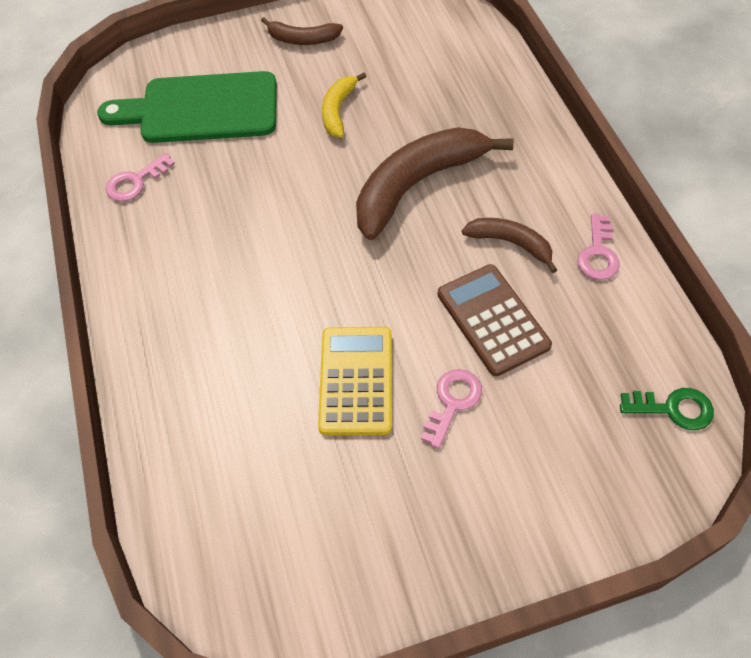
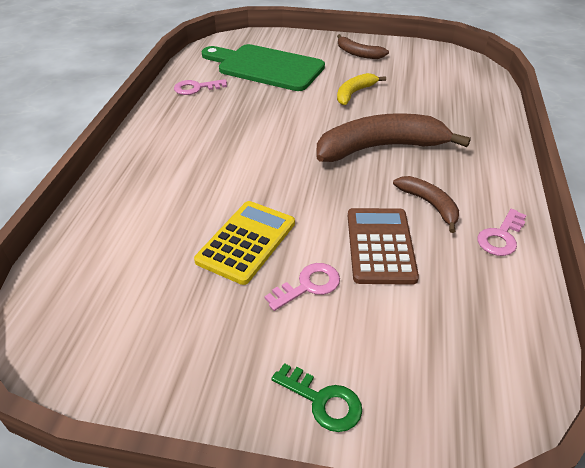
camera: 25 degrees right, 15 degrees down
(673, 408) = (504, 374): green key -> green key (323, 401)

